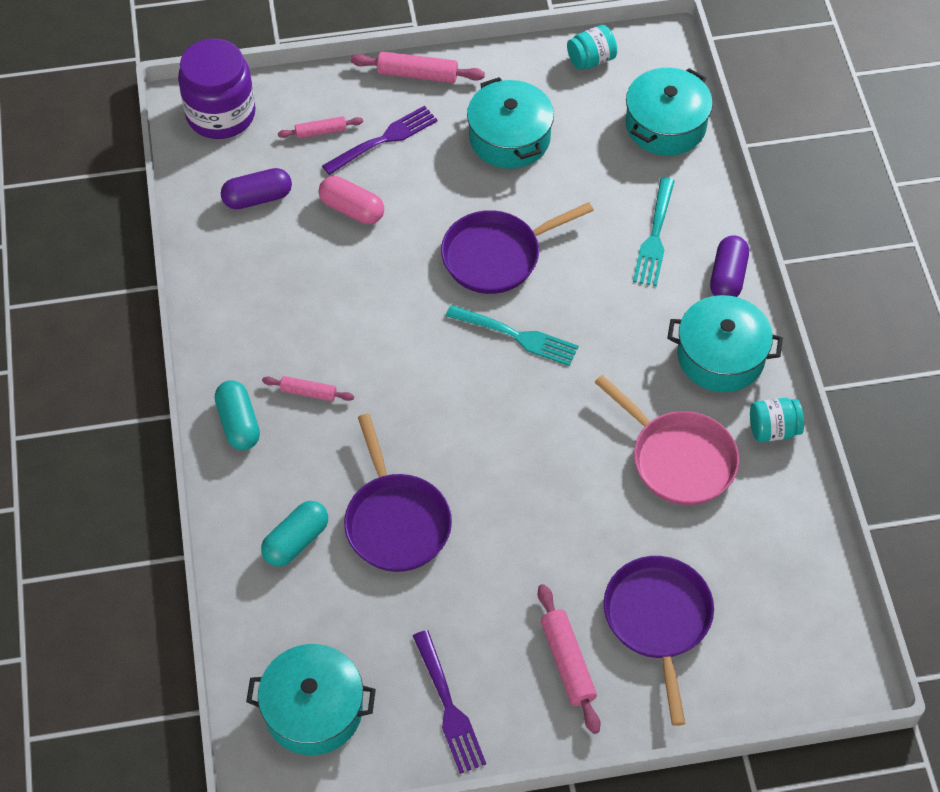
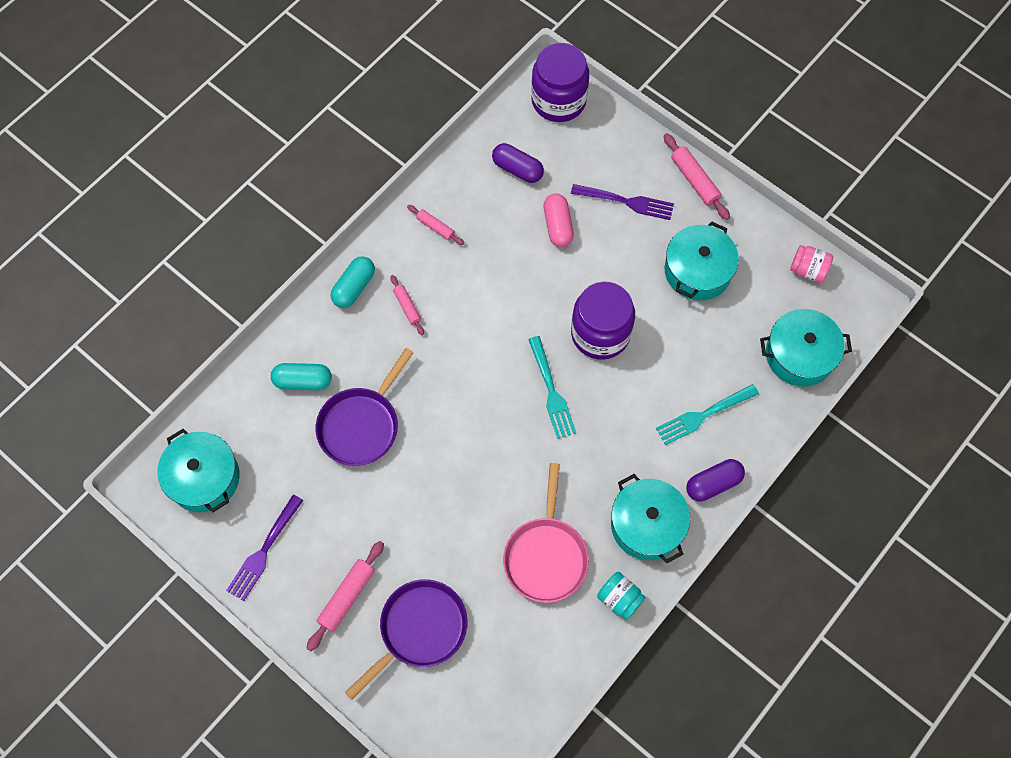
camera: 50 degrees right, 10 degrees up
(321, 132) = (598, 163): pink rolling pin -> pink rolling pin (435, 227)
(496, 256) = (600, 333): purple pan -> purple jar
(591, 60) = (808, 270): turquoise jar -> pink jar

